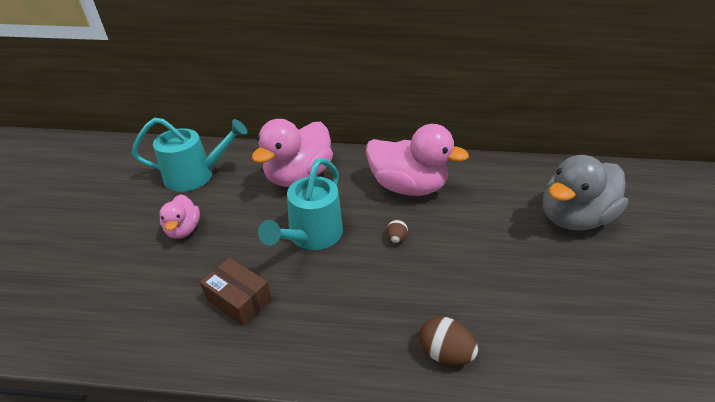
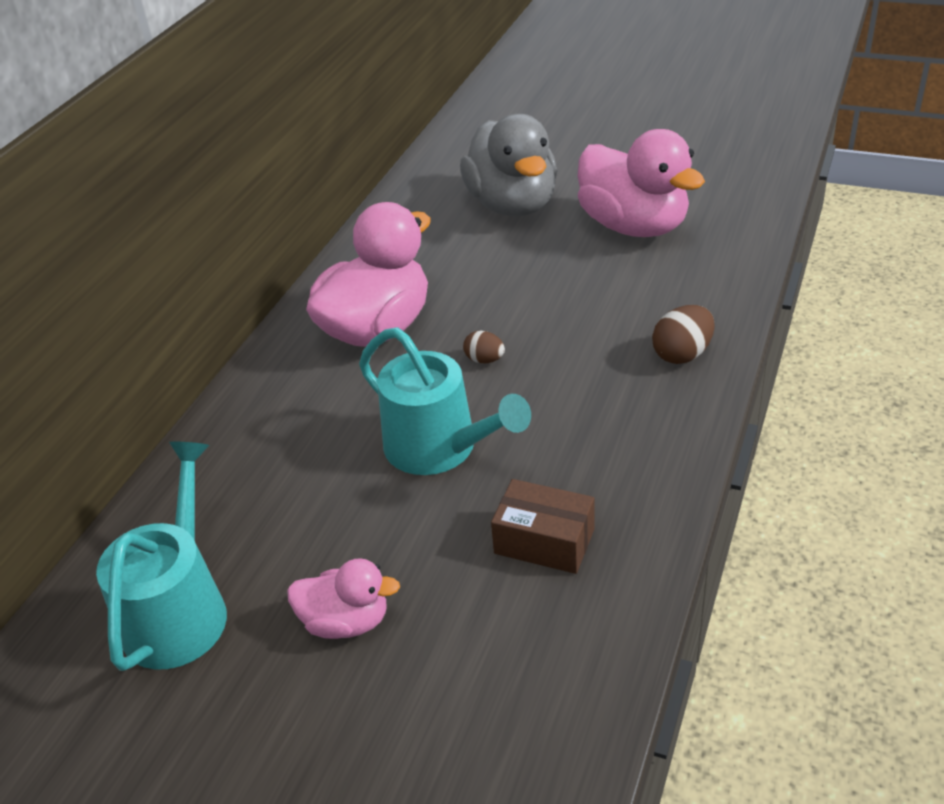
camera: 70 degrees left, 0 degrees up
(239, 299) = (544, 541): brown box -> brown box turned 60 degrees clockwise
(298, 176) = (275, 452): pink duck -> pink duck (634, 226)

